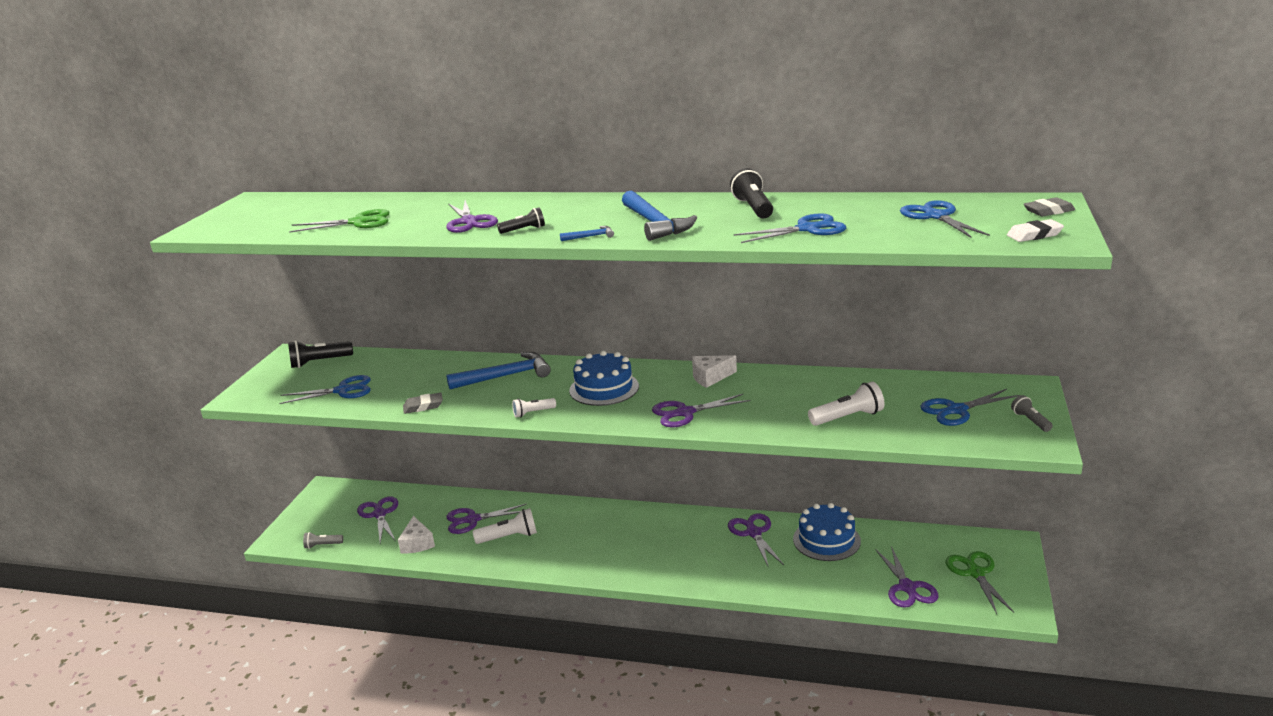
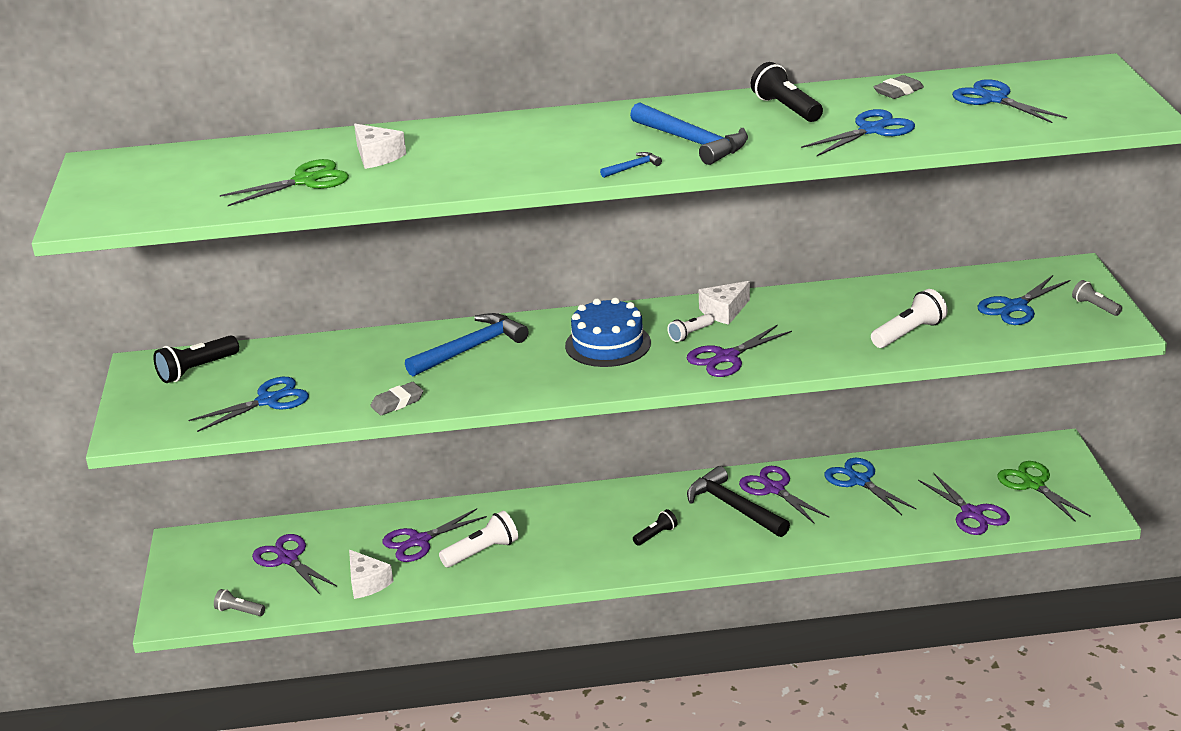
camera: 20 degrees left, 5 degrees up
(322, 545) = (239, 611): grey flashlight -> grey flashlight turned 45 degrees clockwise
(423, 212) = (377, 156): none -> white cheese
(469, 221) = (456, 164): purple scissors -> none
(524, 230) = (540, 167): black flashlight -> black flashlight (656, 535)
(533, 413) = (545, 387): white flashlight -> white flashlight (690, 334)
(713, 541) = (734, 507): none -> black hammer
(826, 540) = (859, 481): blue cake -> blue scissors
(1034, 235) = (1108, 112): white eraser -> none
(1048, 211) = (1101, 81): grey eraser -> grey eraser (898, 91)

